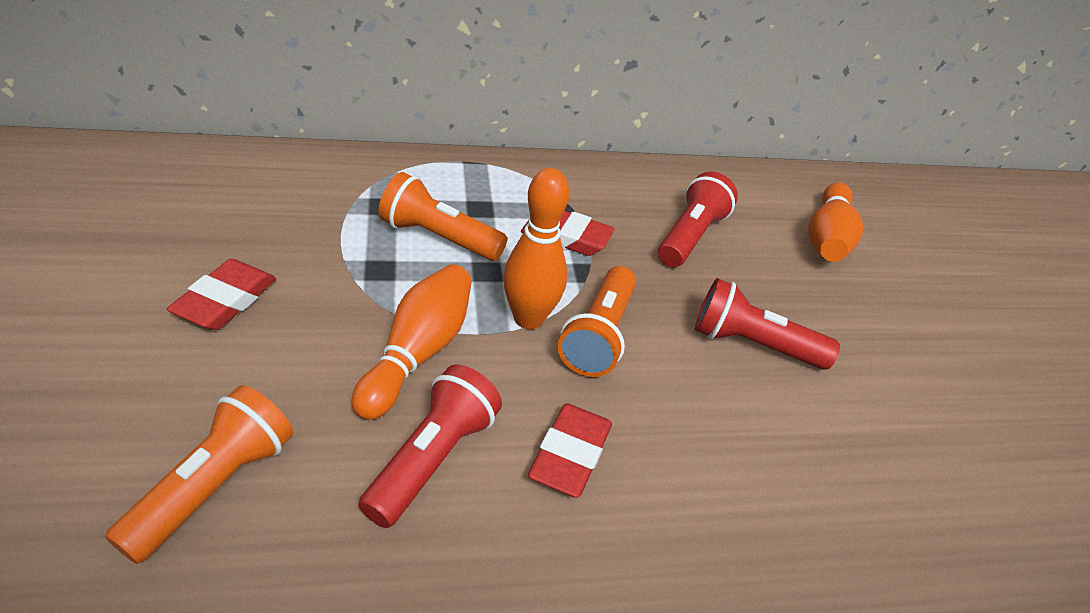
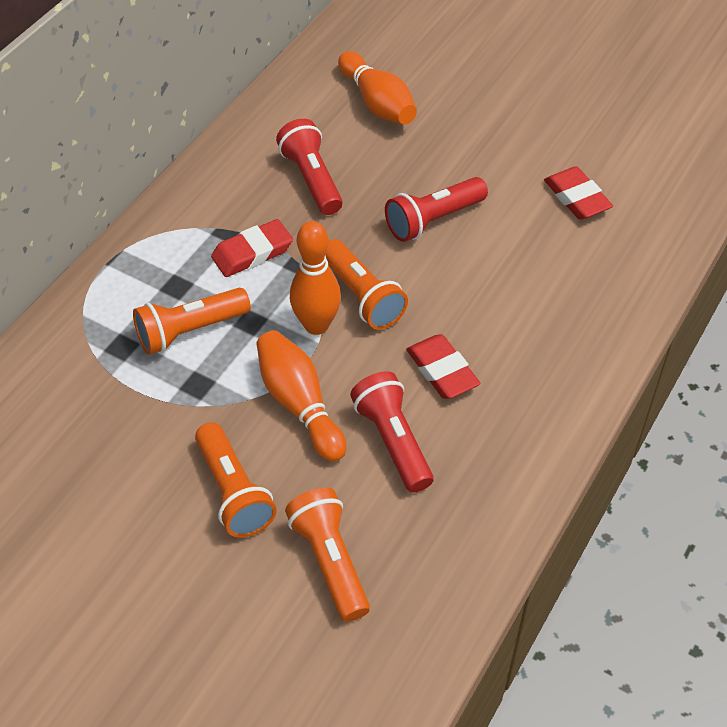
camera: 45 degrees left, 10 degrees up
(225, 300) = (157, 493): red eraser -> red eraser (577, 198)
(263, 355) = (233, 492): none -> orange flashlight

